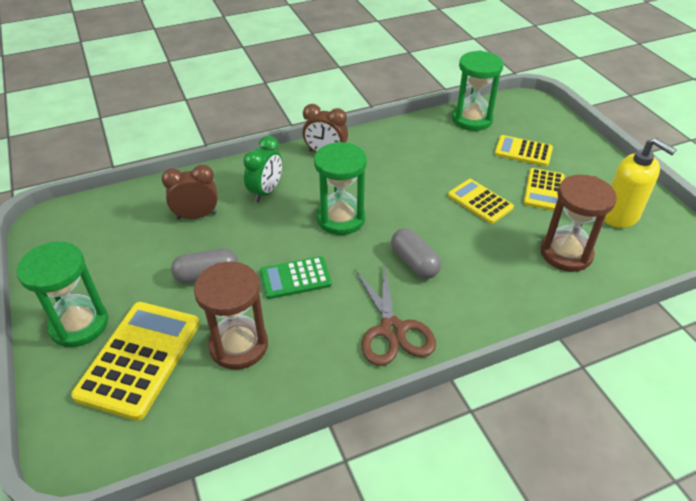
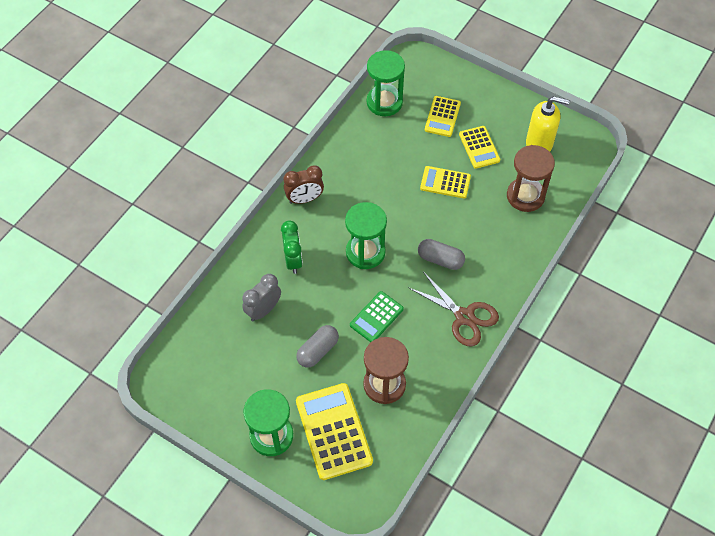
camera: 35 degrees left, 15 degrees up
(196, 216) = (263, 310): brown clock -> grey clock
(523, 151) = (442, 117): yellow calculator -> yellow calculator turned 60 degrees counterclockwise

